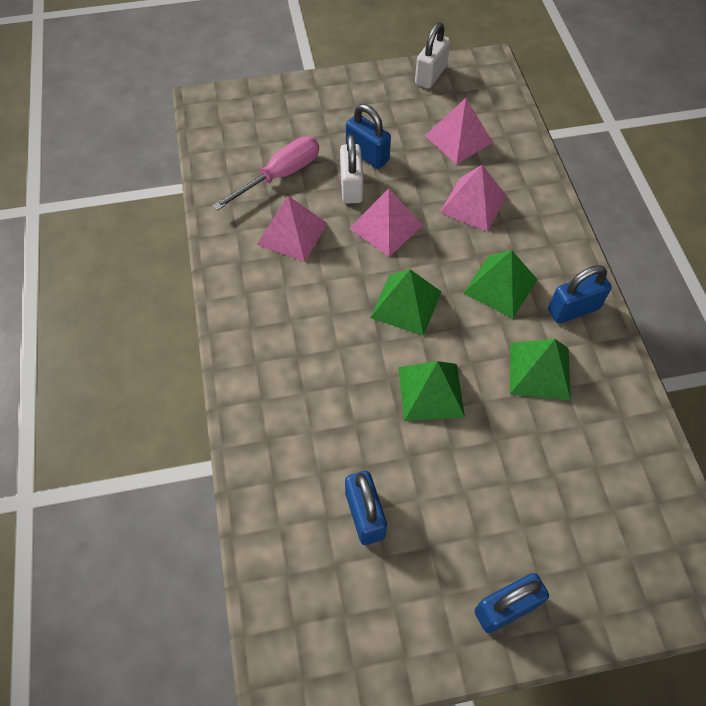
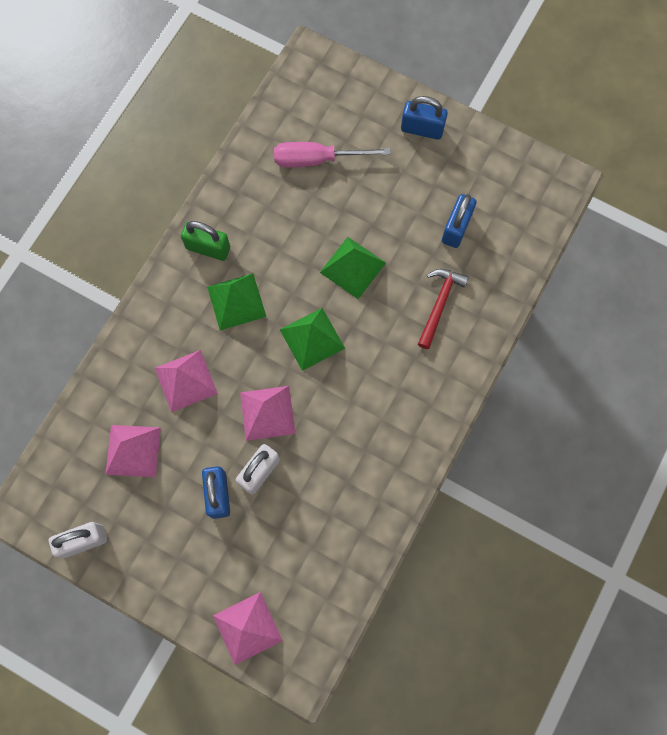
camera: 140 degrees left, 15 degrees up
(280, 175) = (304, 530): pink screwdriver -> pink screwdriver (317, 159)
(292, 233) = (340, 463): pink pyramid -> pink pyramid (247, 628)
(316, 421) = (439, 304): none -> red hammer
(539, 370) = (273, 228): green pyramid -> none
(573, 309) = (208, 248): blue padlock -> green padlock

